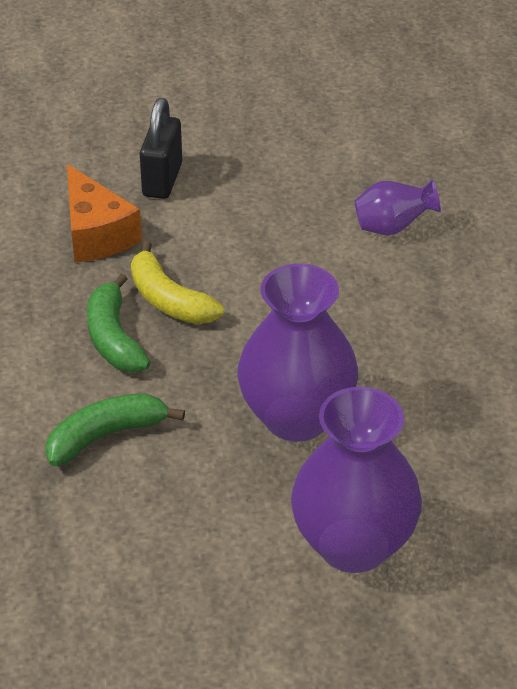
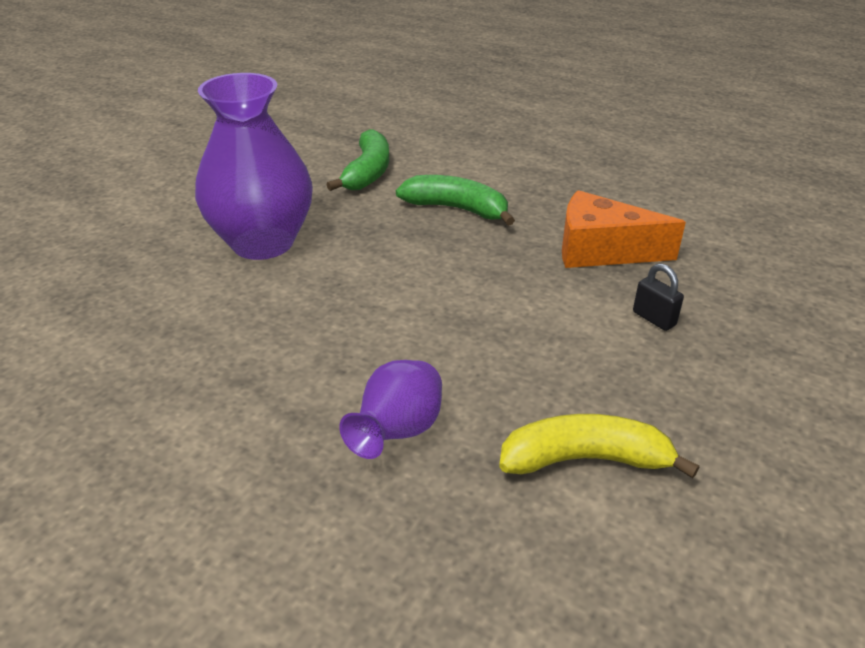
camera: 130 degrees right, 5 degrees down
(162, 180) = (654, 318): black padlock -> black padlock, size x0.54
(169, 300) = (468, 248): yellow banana -> yellow banana (585, 459)
(353, 545) = (134, 211): purple vase -> none

